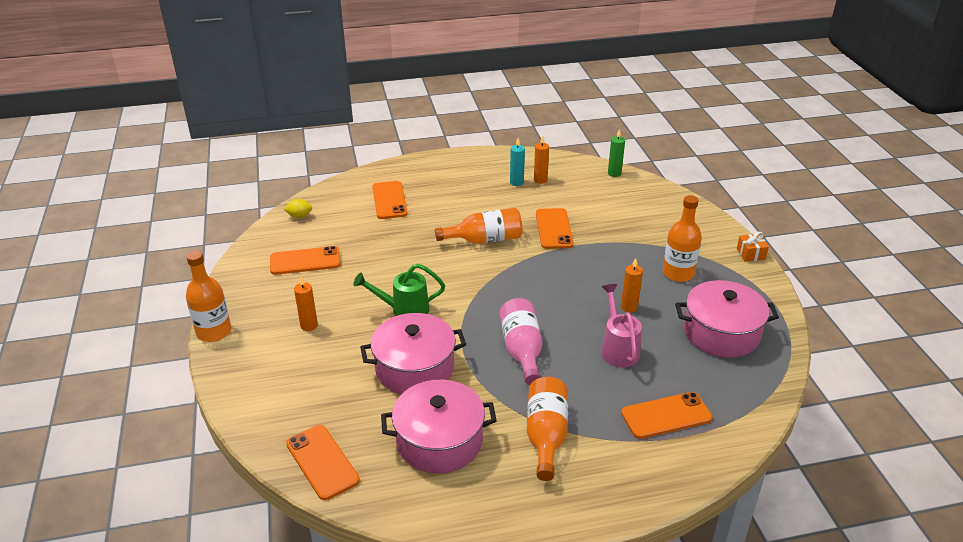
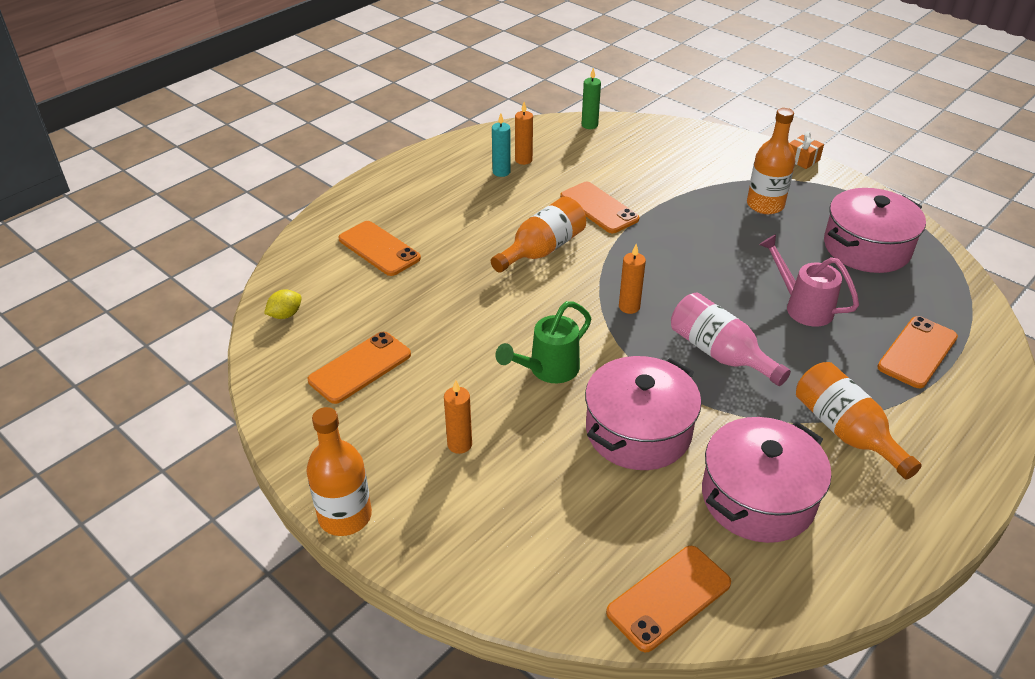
camera: 35 degrees left, 5 degrees up
(322, 462) = (668, 597): orange phone -> orange phone turned 60 degrees counterclockwise
(629, 307) = (763, 259): orange candle -> orange candle (629, 307)

